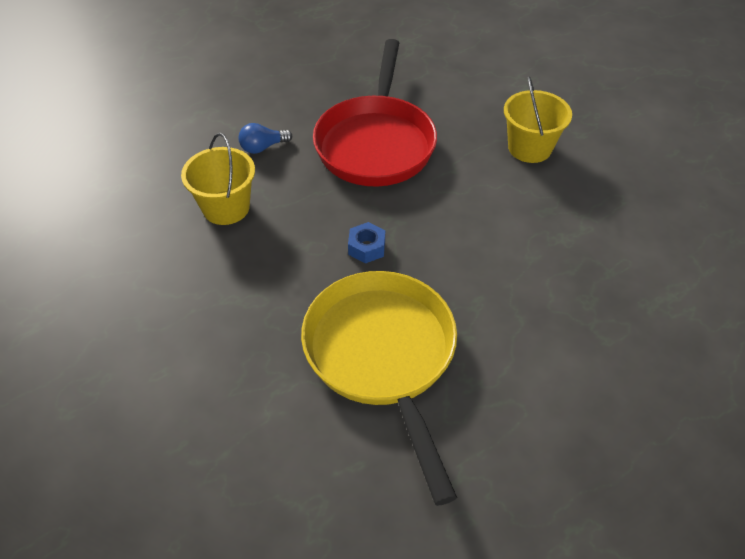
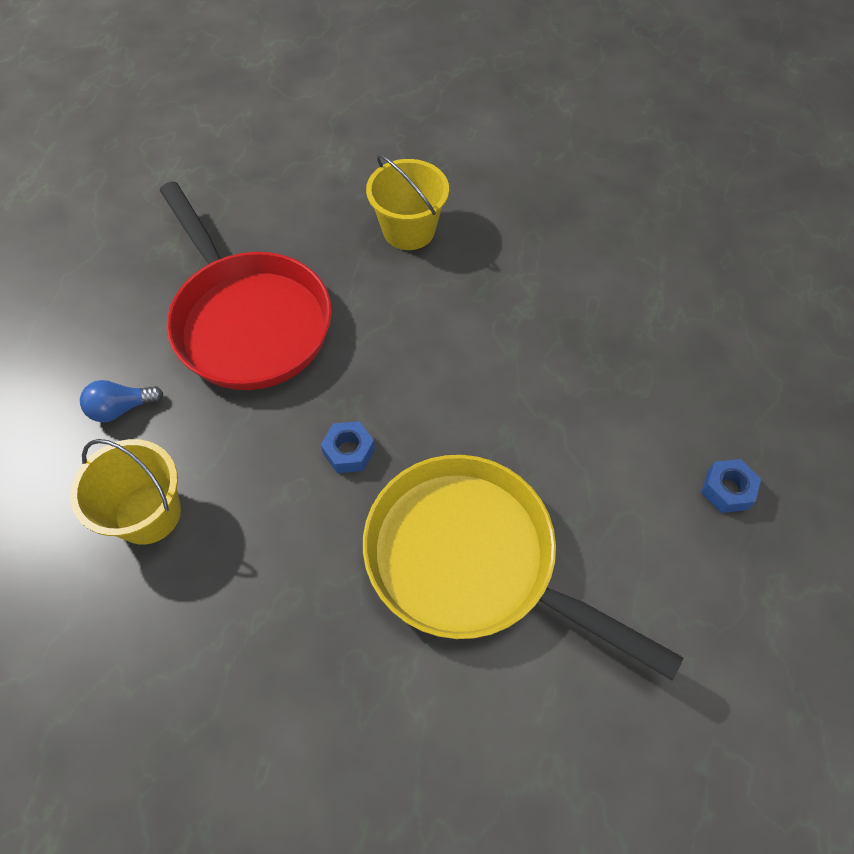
camera: 40 degrees left, 10 degrees up
(263, 147) = (121, 408): blue light bulb -> blue light bulb turned 45 degrees clockwise
(611, 443) = (727, 490): none -> blue nut

